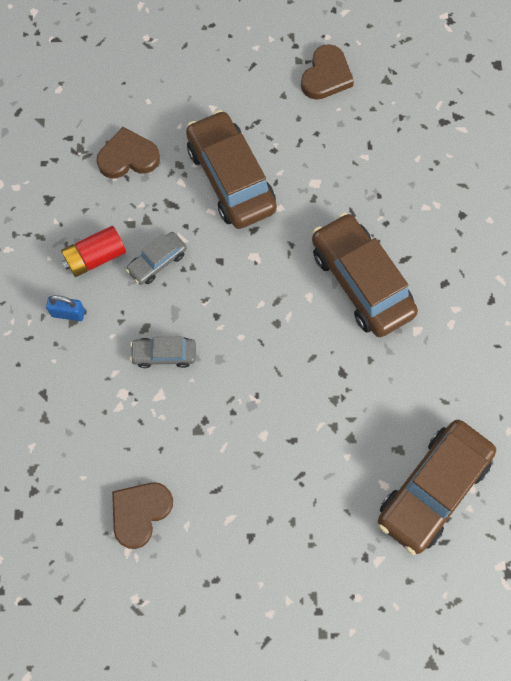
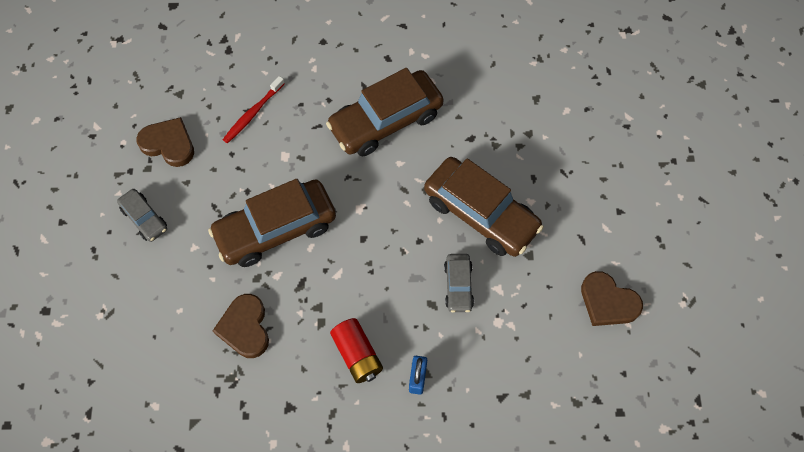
camera: 90 degrees left, 5 degrees down
(157, 262) = (363, 295): grey car -> grey car (144, 218)
(365, 150) = (253, 113): none -> red toothbrush
(433, 489) = (567, 76): brown car -> brown car (481, 213)

